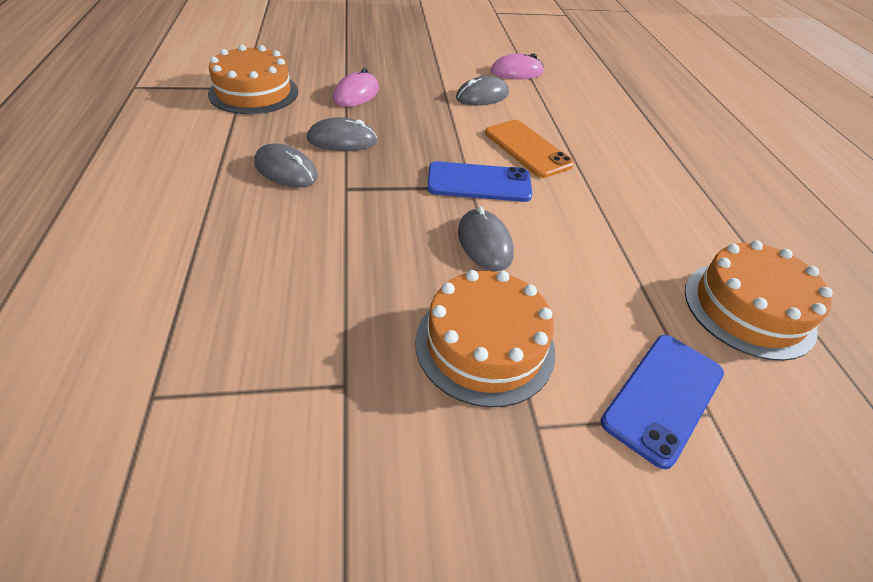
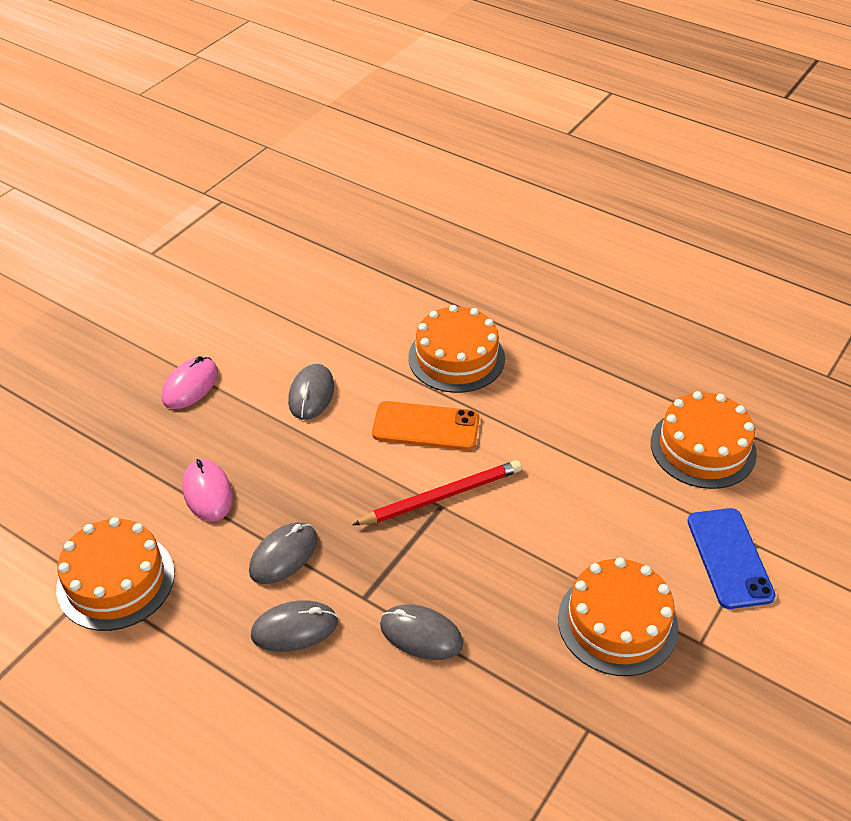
camera: 45 degrees left, 0 degrees up
(479, 183) = (441, 496): blue phone -> red pencil
(484, 243) = (518, 547): grey mouse -> grey mouse (421, 634)
(516, 72) = (295, 334): pink mouse -> pink mouse (190, 385)
(604, 135) = (456, 358): none -> orange cake

